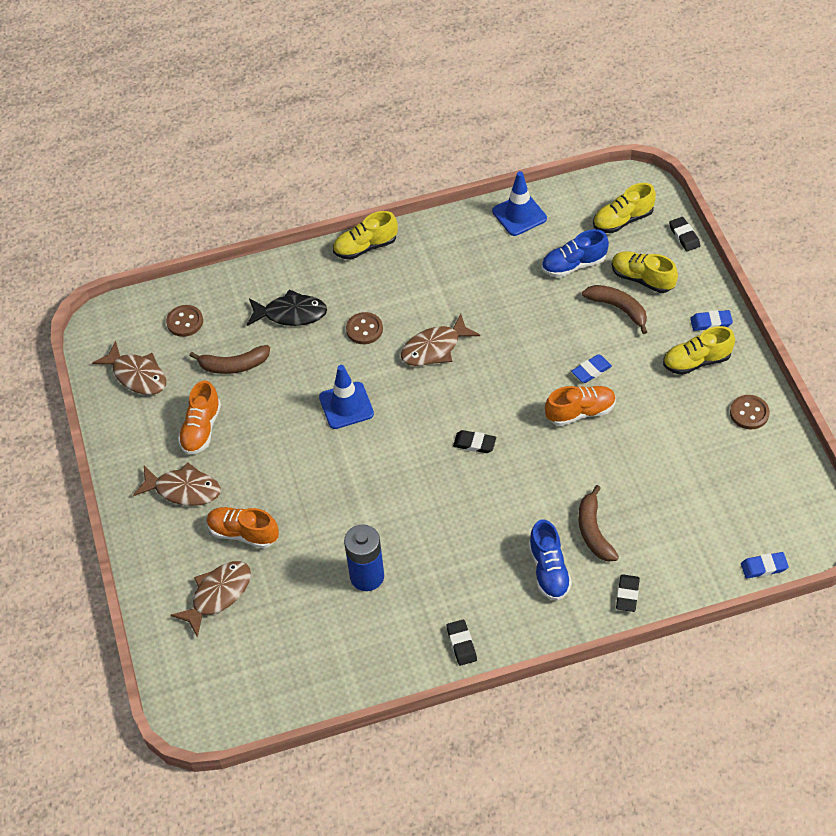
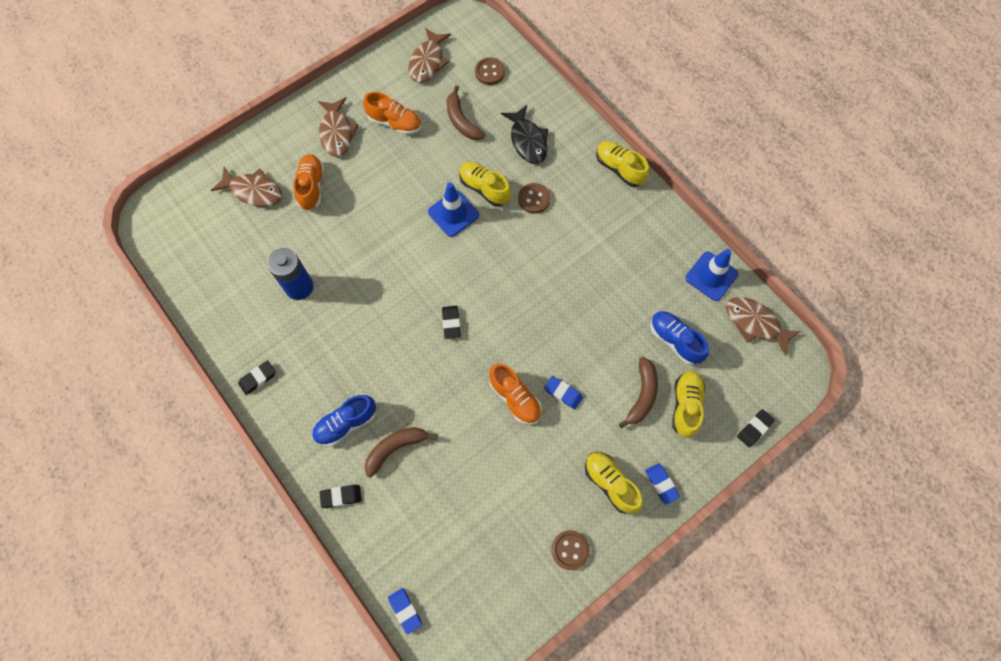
camera: 65 degrees right, 15 degrees up
(201, 429) = (395, 122): orange shoe -> orange shoe turned 150 degrees counterclockwise
(435, 348) = (536, 258): brown fish -> brown fish (755, 323)
(622, 220) = (747, 367): yellow shoe -> yellow shoe (484, 188)

